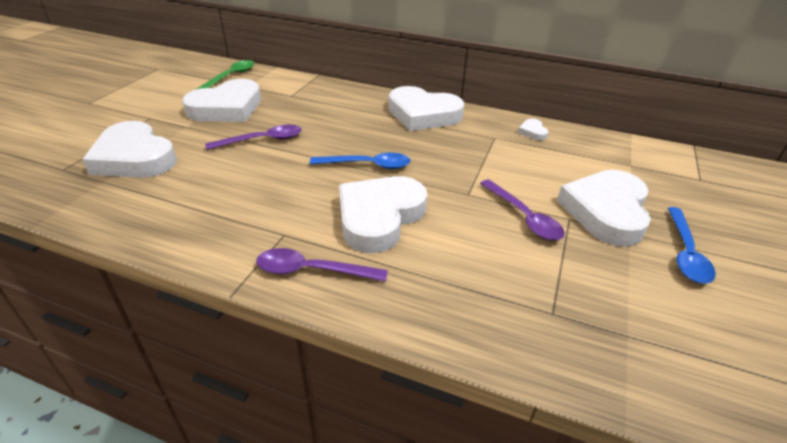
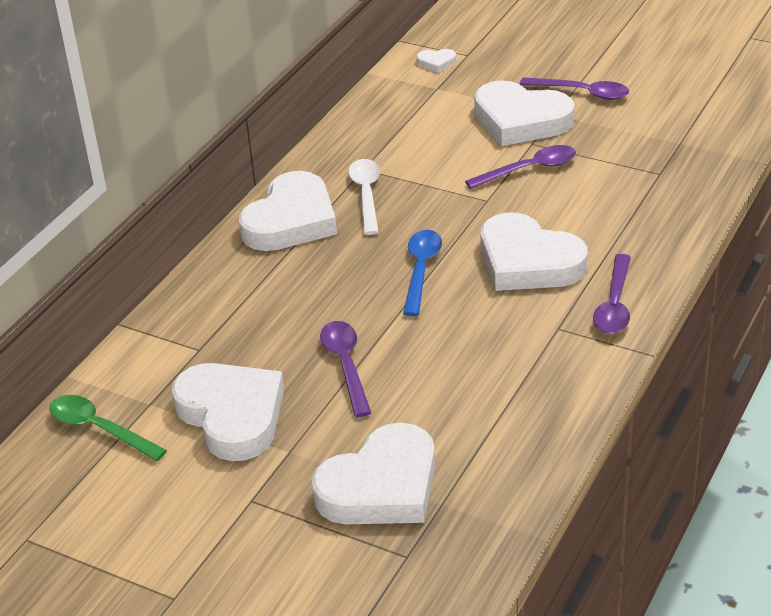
camera: 80 degrees left, 0 degrees up
(460, 140) = (366, 195): none -> white spoon
(532, 132) = (354, 139): white heart -> white heart (436, 63)
(685, 253) = (582, 93): blue spoon -> purple spoon

